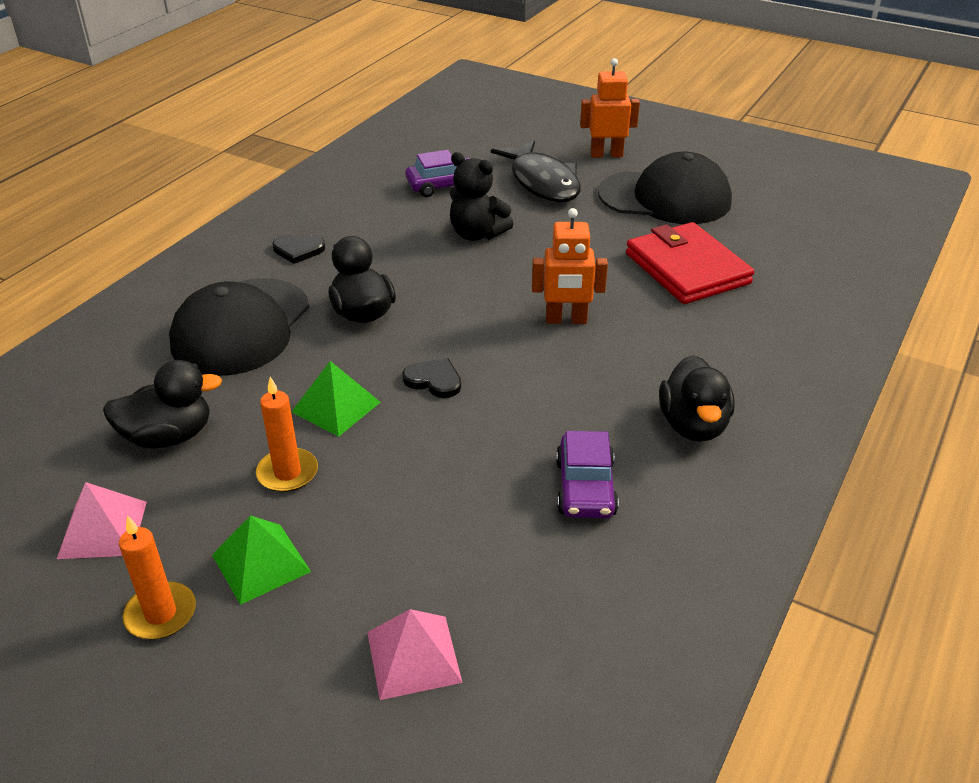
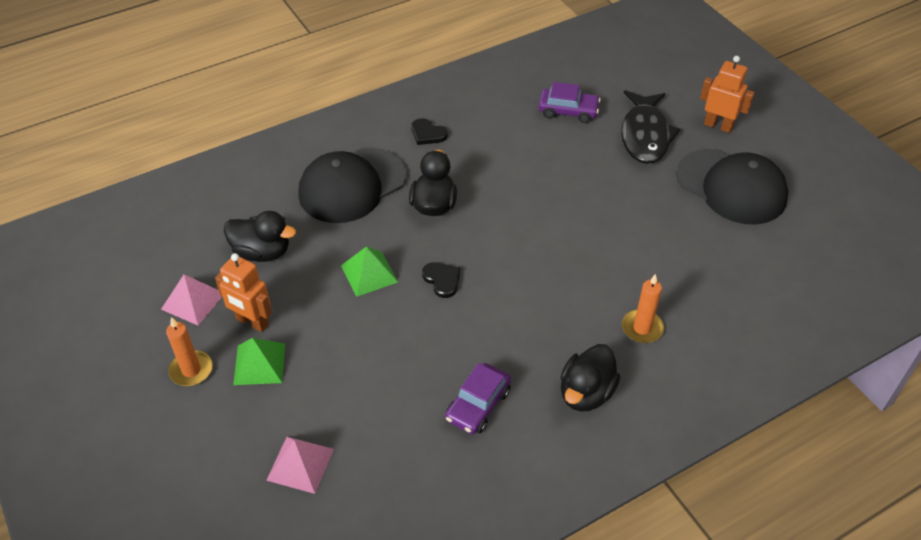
camera: 30 degrees right, 10 degrees up
(287, 473) = (311, 309): orange candle -> orange candle (642, 328)
(477, 234) = (559, 167): black teddy bear -> none
(566, 320) = (566, 269): orange robot -> orange robot (252, 322)
(687, 269) = (692, 261): red wallet -> none

